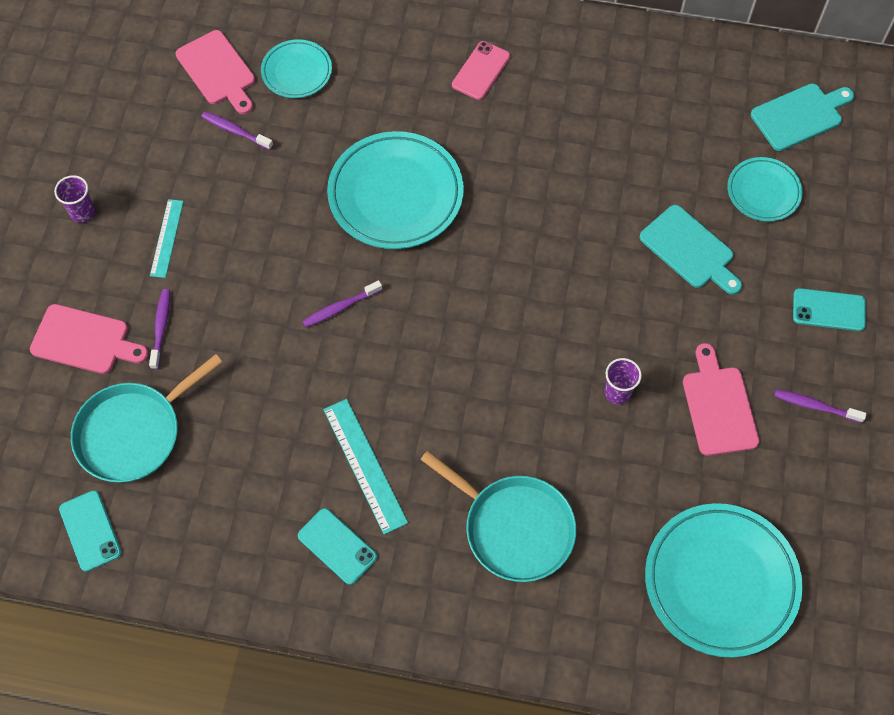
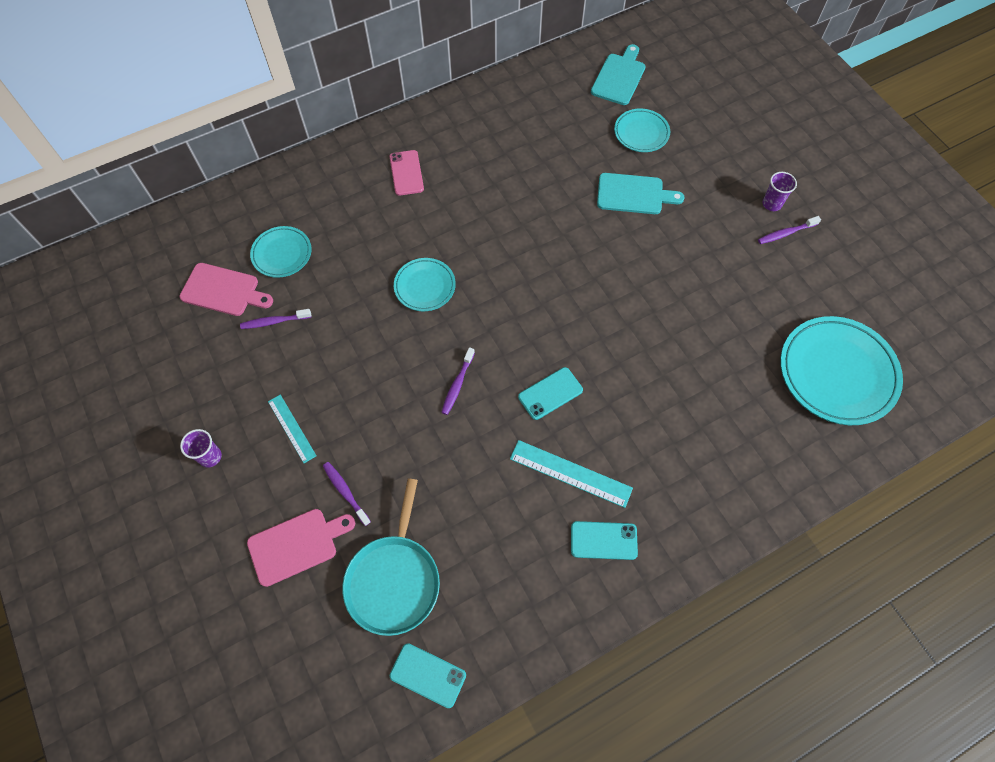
camera: 40 degrees left, 0 degrees up
(395, 194) = (425, 286): turquoise plate -> turquoise plate, size x0.55
(514, 528) = (697, 437): turquoise pan -> none
(617, 392) = (675, 308): purple cup -> purple cup (771, 204)
(718, 406) = (737, 272): pink cutting board -> none
(828, 310) = (740, 174): turquoise phone -> turquoise phone (550, 393)

